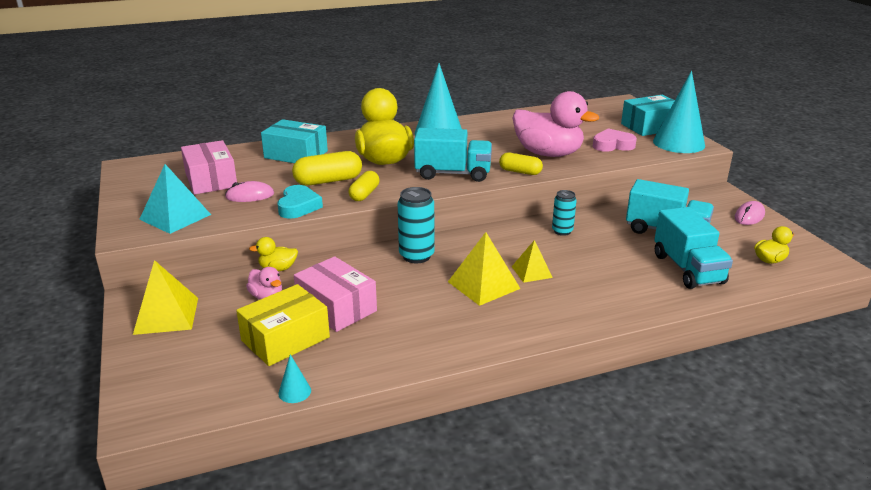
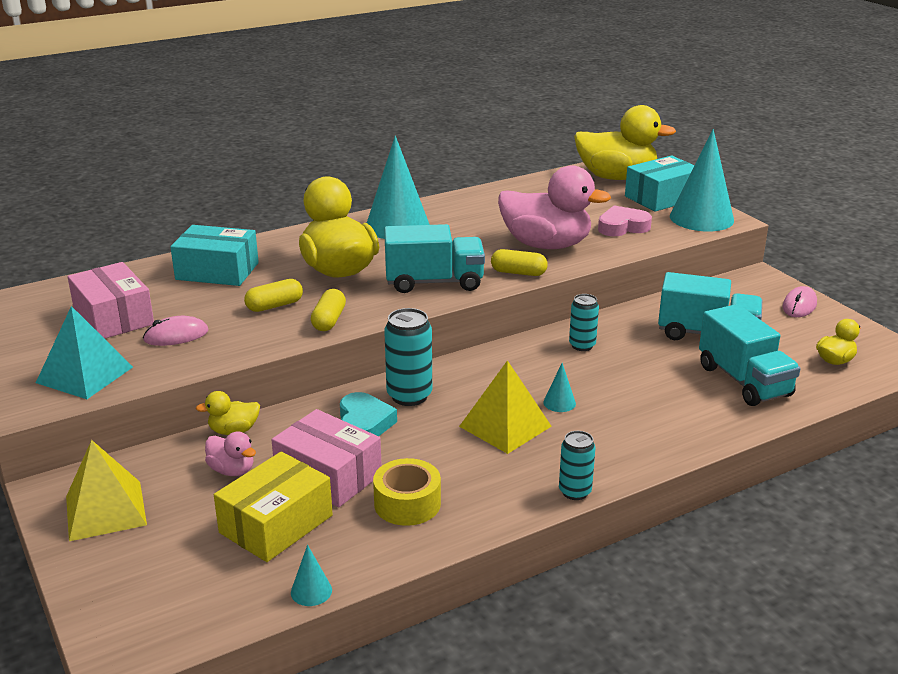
camera: 10 degrees left, 0 degrees up
(298, 206) = (247, 345): turquoise heart -> turquoise heart (364, 424)
(328, 181) = (274, 306): yellow capsule -> yellow capsule, size x0.65
(389, 334) = (407, 503): none -> yellow tape
(524, 340) = (575, 492): none -> turquoise can
(531, 272) = (559, 403): yellow pyramid -> turquoise cone
(618, 110) = (616, 177): none -> yellow duck

